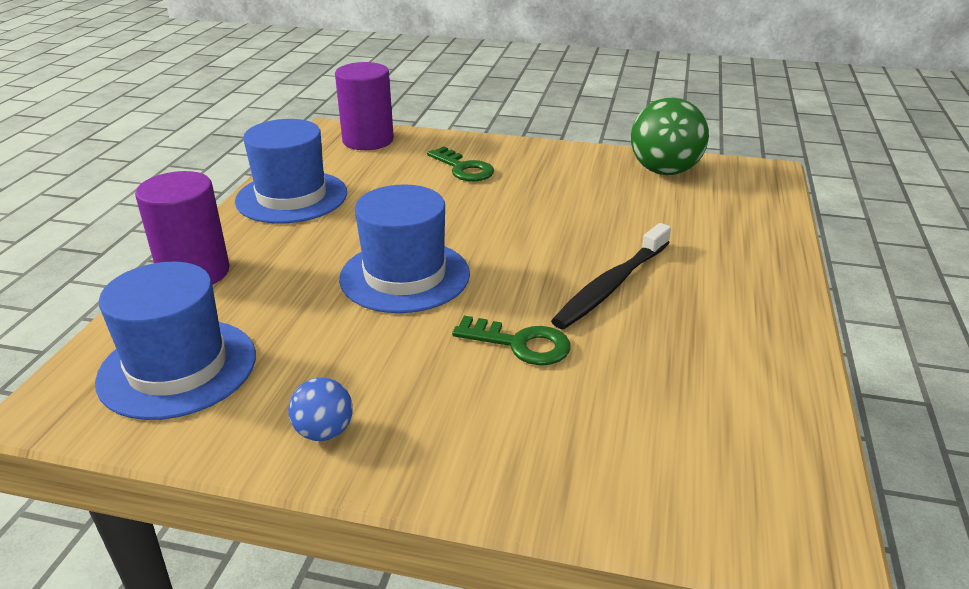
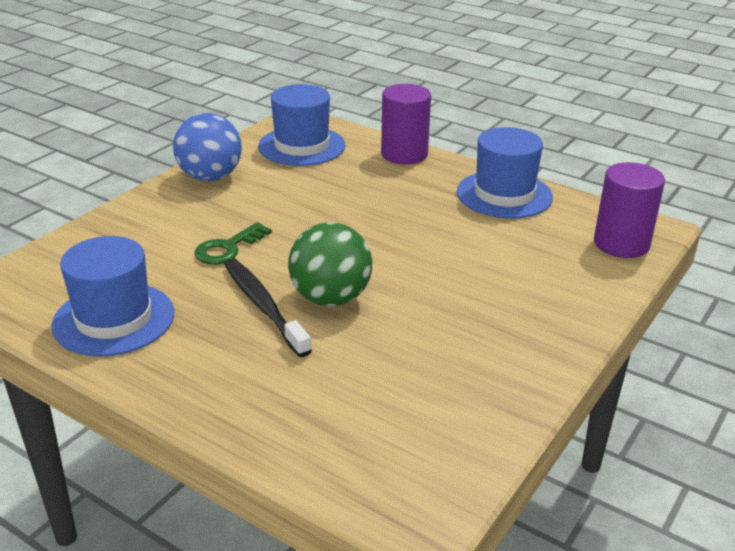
camera: 110 degrees right, 0 degrees up
(324, 432) = (210, 177): blue ball -> blue ball, size x1.95
(405, 276) = (346, 222): blue hat -> blue hat (114, 319)
(464, 168) = (528, 284): green key -> none
(664, 171) = (462, 423): green ball -> green ball (330, 298)

